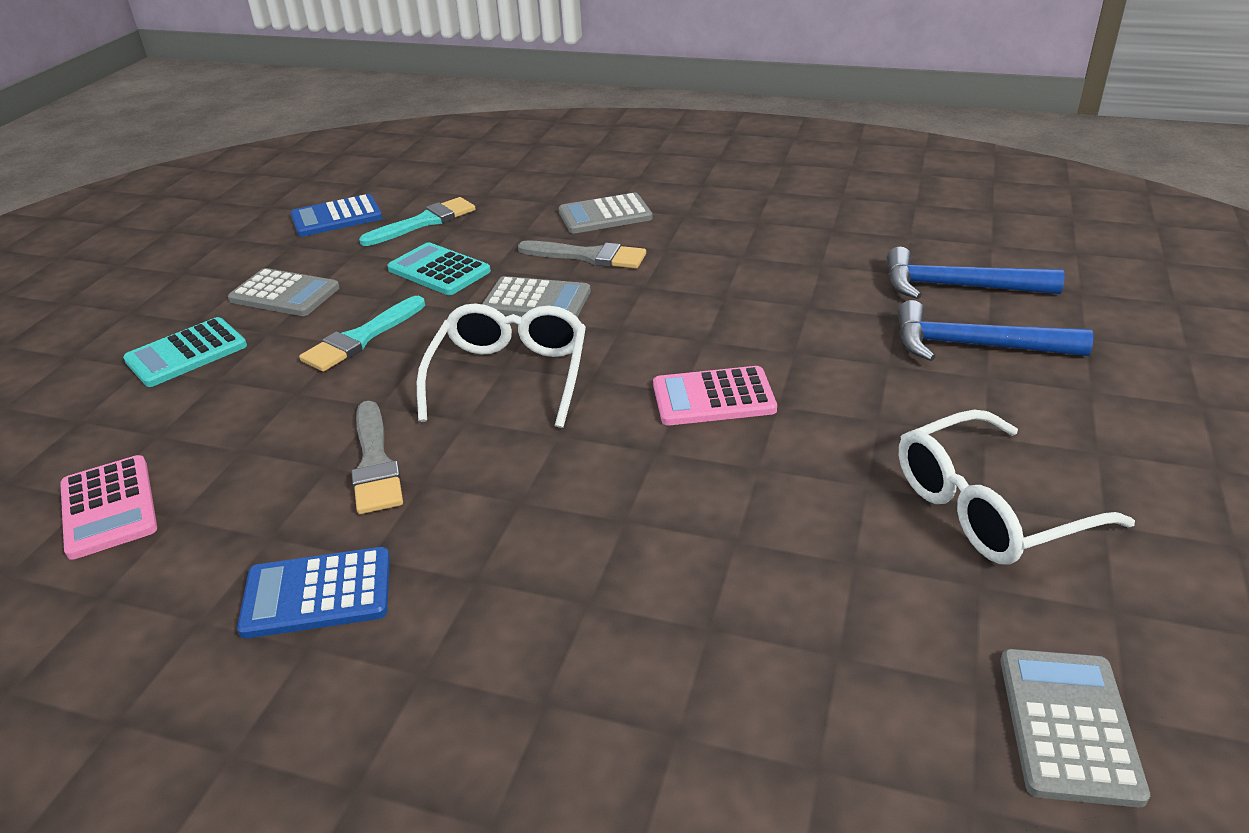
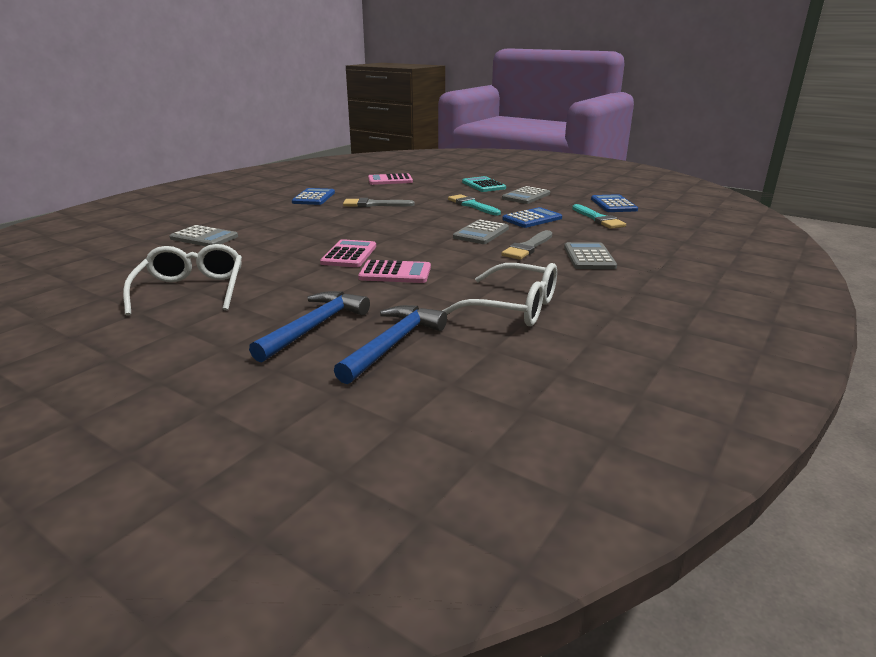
camera: 105 degrees right, 10 degrees down
(439, 270) = (532, 219): turquoise calculator -> blue calculator
(510, 376) = (413, 224): white glasses -> white glasses (513, 308)
(760, 334) = (395, 273): none -> pink calculator
(1068, 725) = (87, 273): grey calculator -> grey calculator (204, 237)

